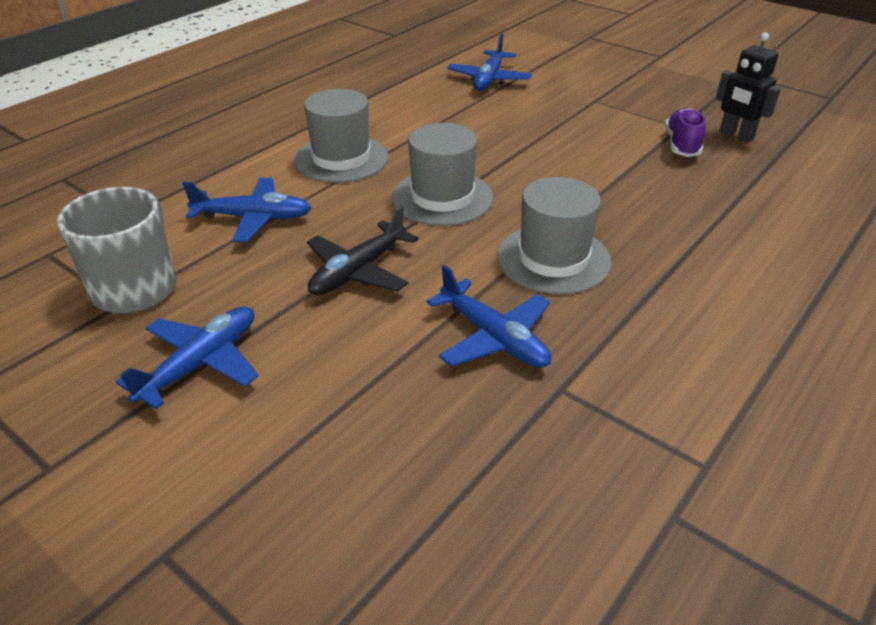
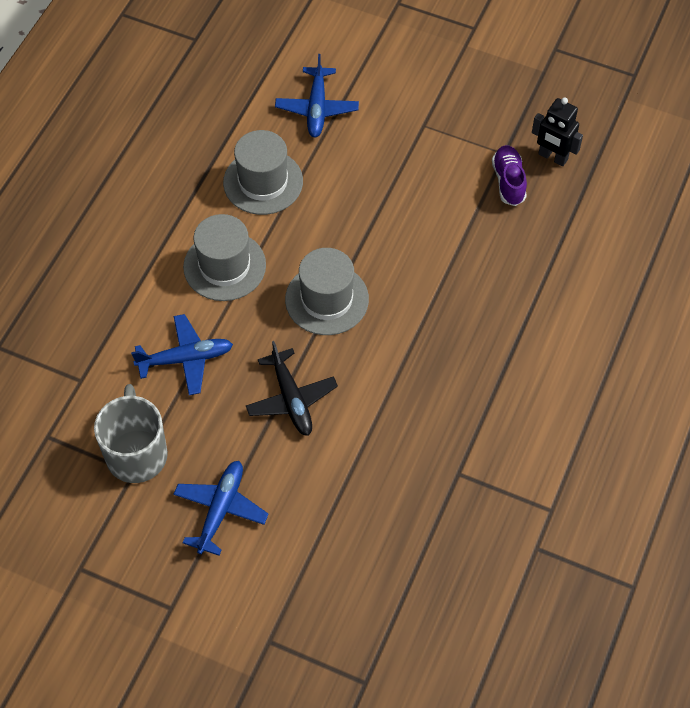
camera: 15 degrees left, 20 degrees up
(358, 271) = (291, 399): black plane -> black plane turned 45 degrees counterclockwise
(493, 338) = (406, 440): blue plane -> none
(553, 259) = (429, 352): grey hat -> grey hat (263, 182)

